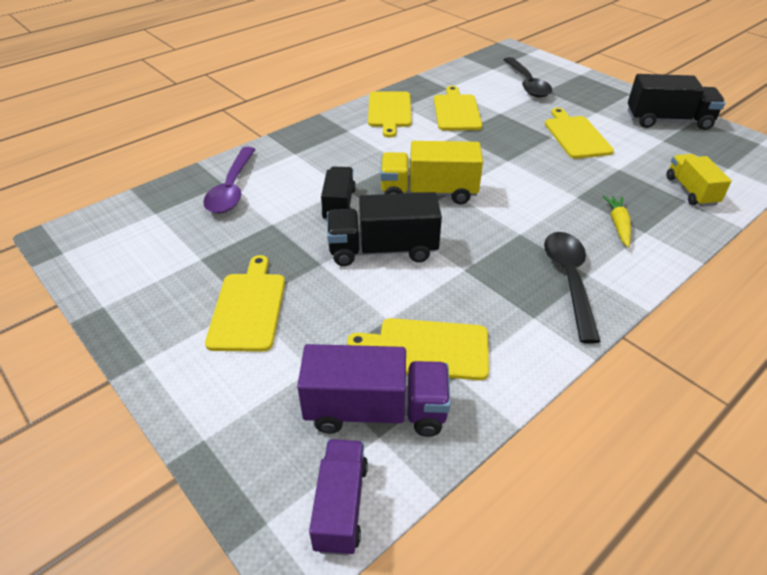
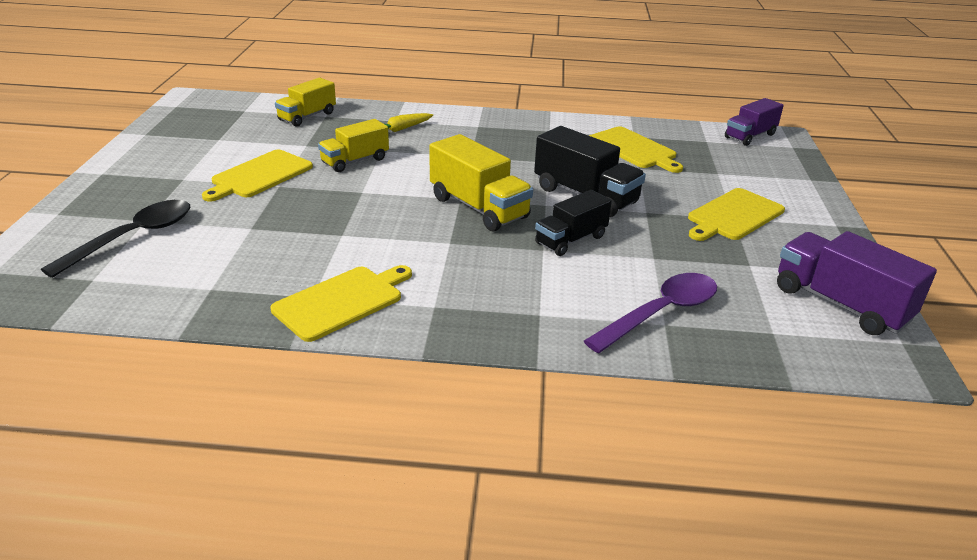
camera: 135 degrees left, 10 degrees down
(376, 410) = (697, 147): purple truck -> purple truck (840, 304)
(456, 111) = (281, 256): yellow cutting board -> none
(566, 177) = (355, 161): none -> yellow truck
(569, 280) = (495, 130): black spoon -> none
(668, 121) = (166, 144): black truck -> none

